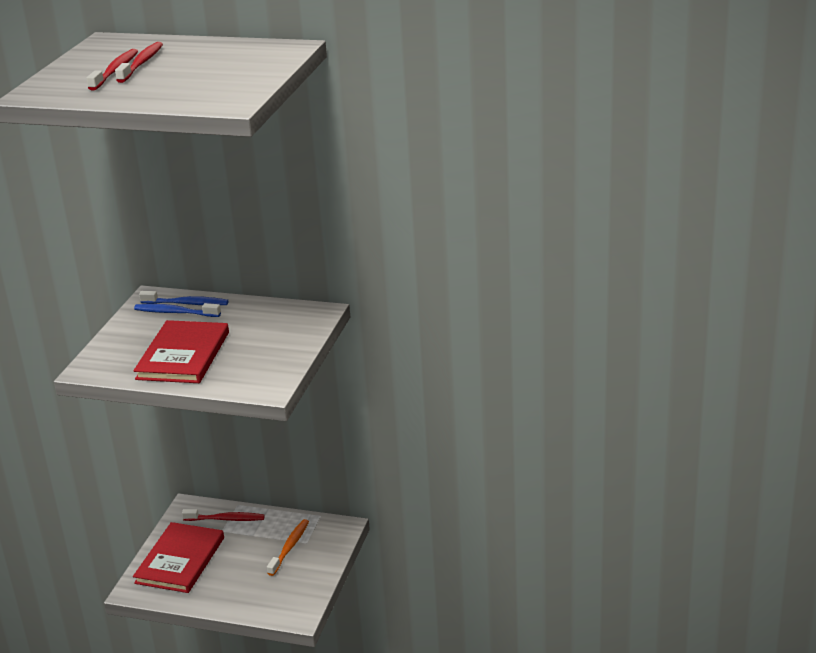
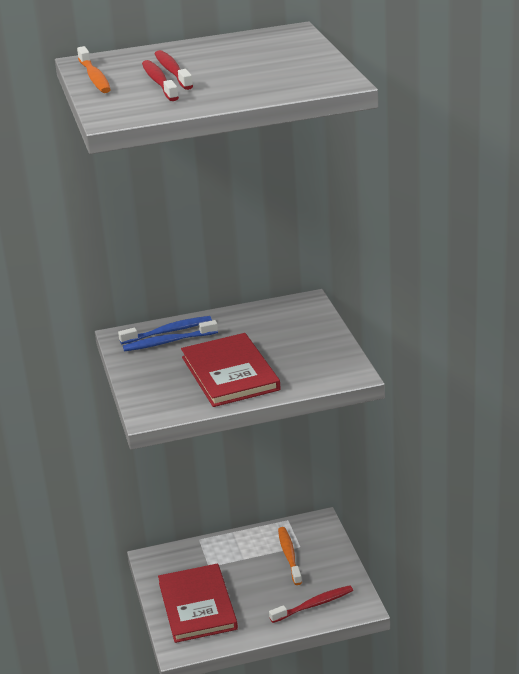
camera: 30 degrees left, 0 degrees up
(85, 55) = (94, 77): none -> orange toothbrush
(225, 519) = (201, 555): red toothbrush -> red toothbrush (313, 605)

